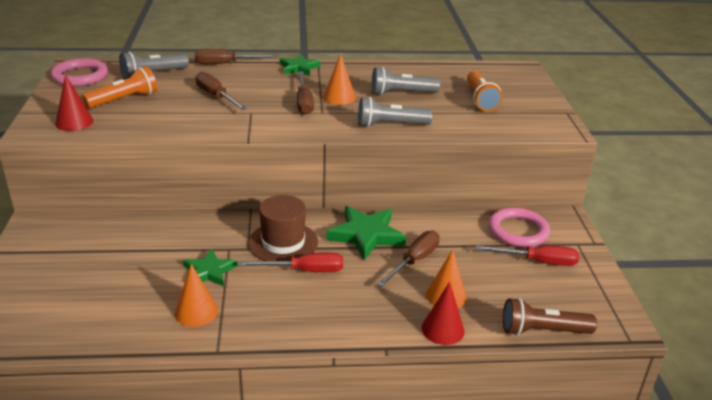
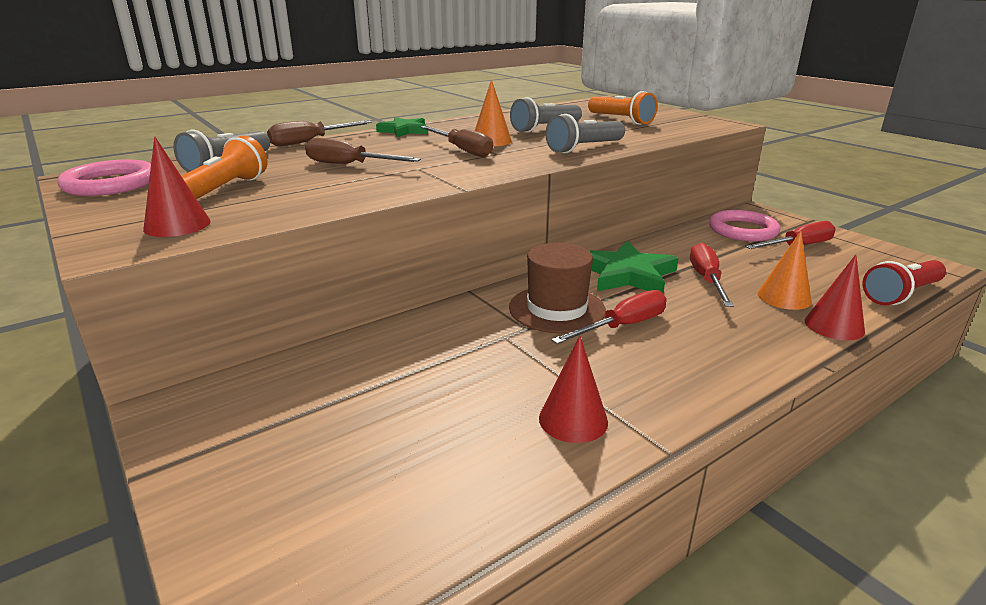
camera: 30 degrees left, 5 degrees down
(196, 312) = (573, 419): orange cone -> red cone
(209, 271) = (519, 368): green star -> none
(414, 261) = (707, 280): brown screwdriver -> red screwdriver
(542, 331) = (901, 294): brown flashlight -> red flashlight

